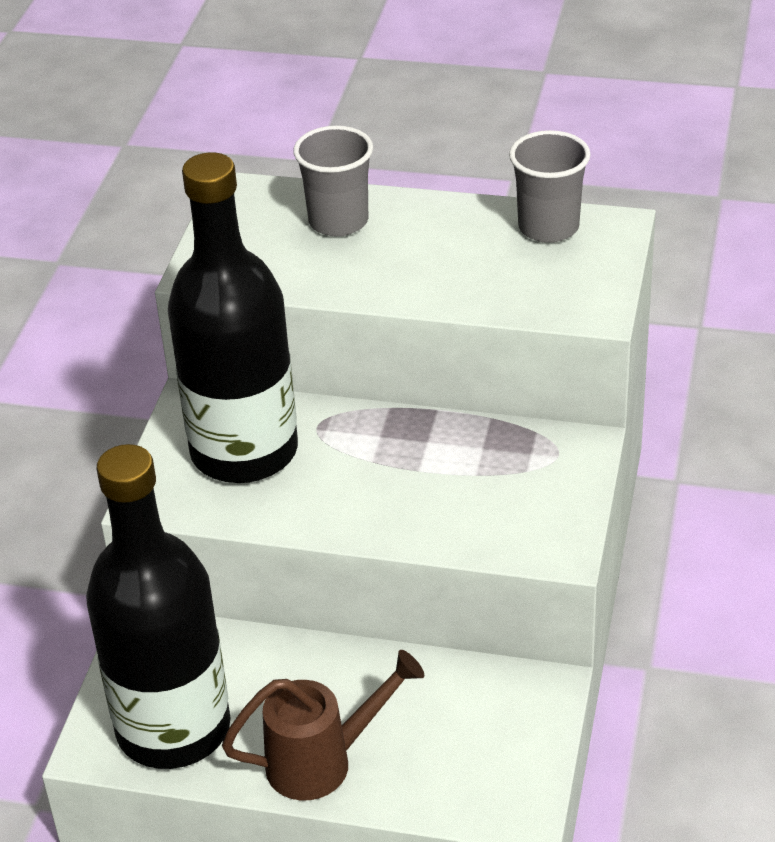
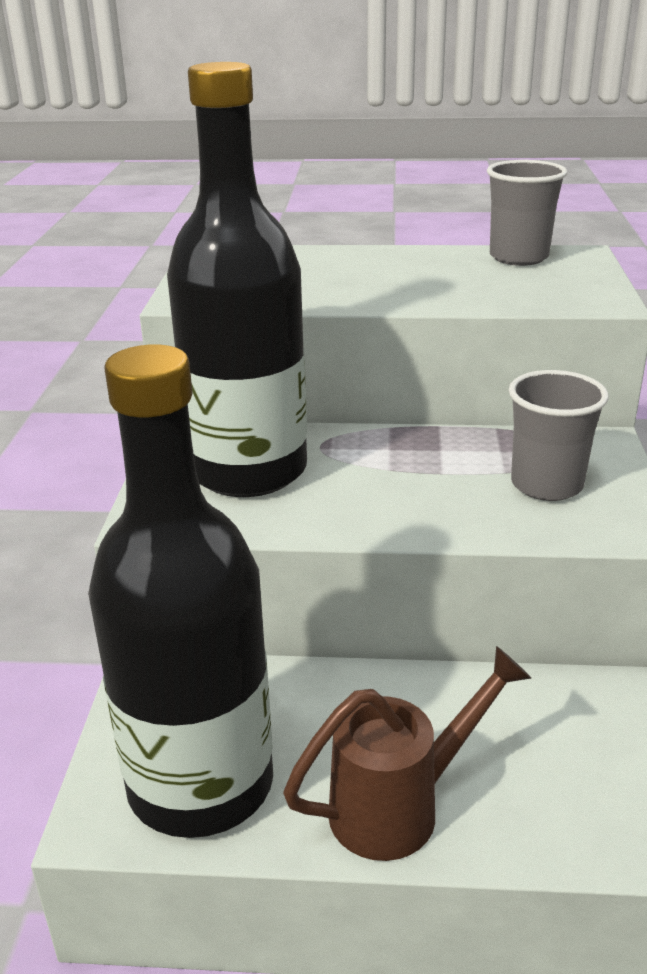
camera: 10 degrees left, 10 degrees down
(338, 221) = (315, 264): grey cup -> grey cup (546, 485)

